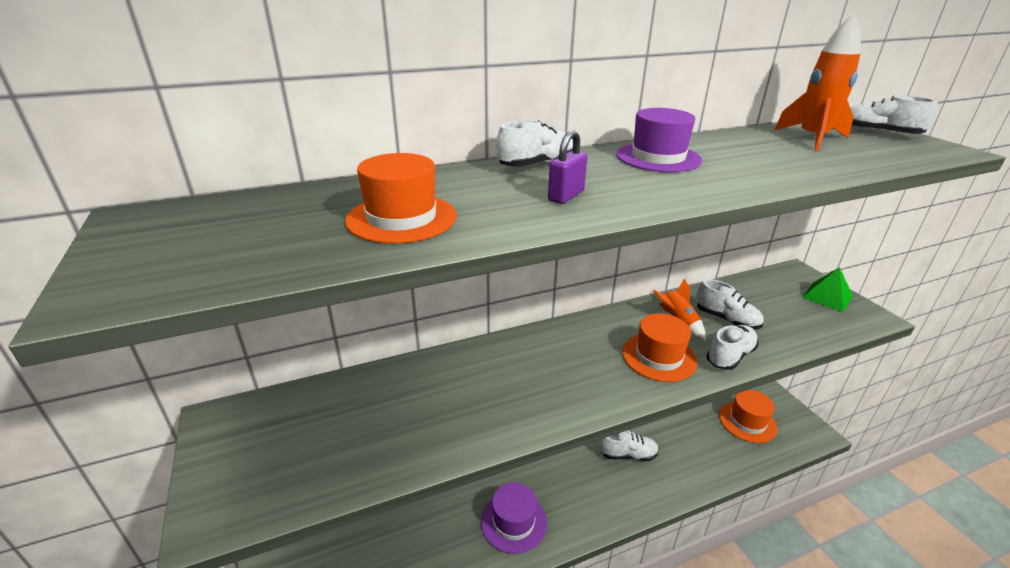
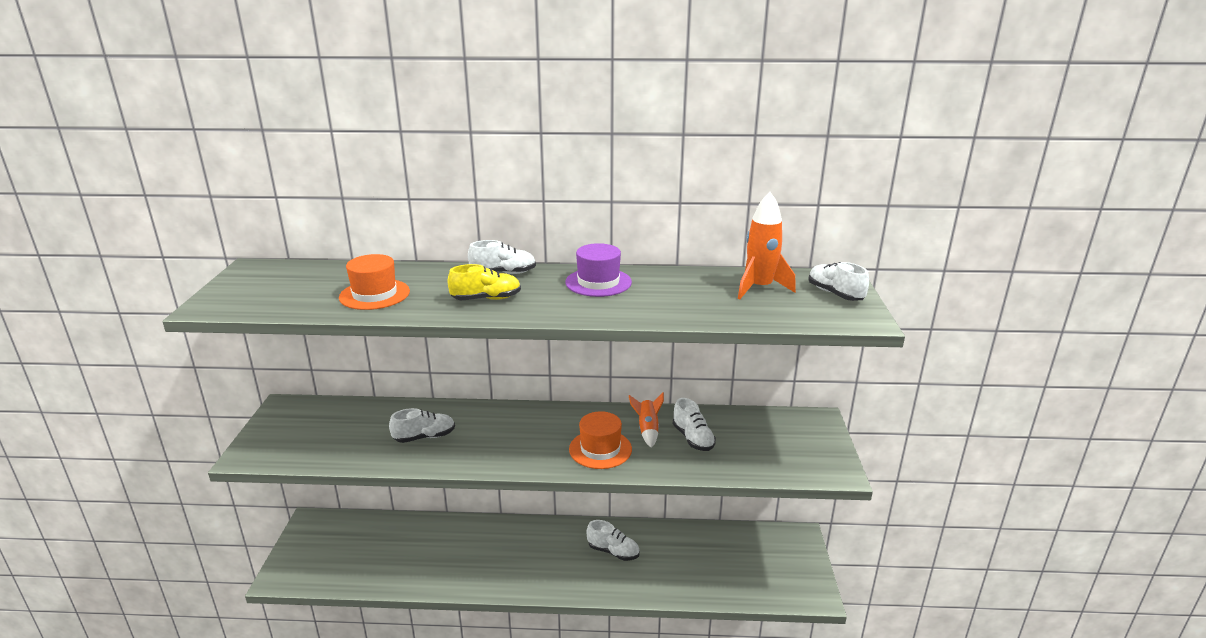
camera: 25 degrees right, 5 degrees down
(513, 522) = (481, 565): purple hat -> none
(566, 196) = (486, 299): purple padlock -> yellow shoe
(730, 356) = (659, 465): white shoe -> white shoe (424, 437)
(747, 422) = (753, 564): orange hat -> none
(827, 296) = (818, 446): green pyramid -> none

